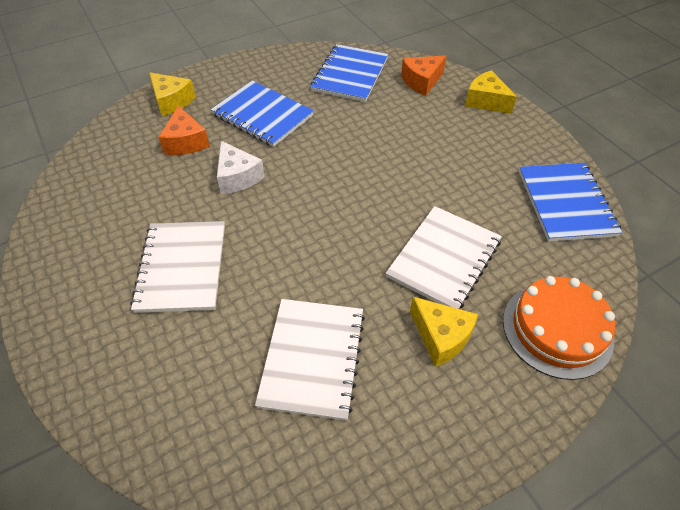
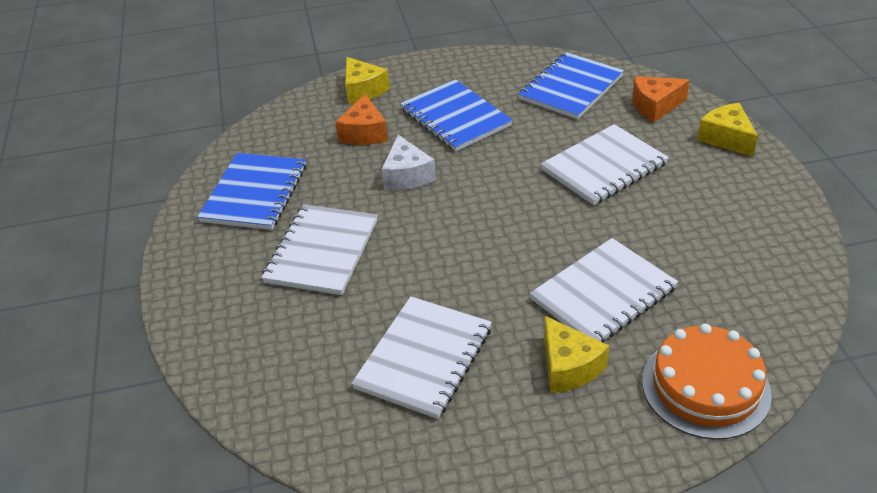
camera: 20 degrees right, 10 degrees down
(401, 141) = (604, 167): none -> white notebook
(566, 203) = (777, 263): blue notebook -> blue notebook (255, 193)

